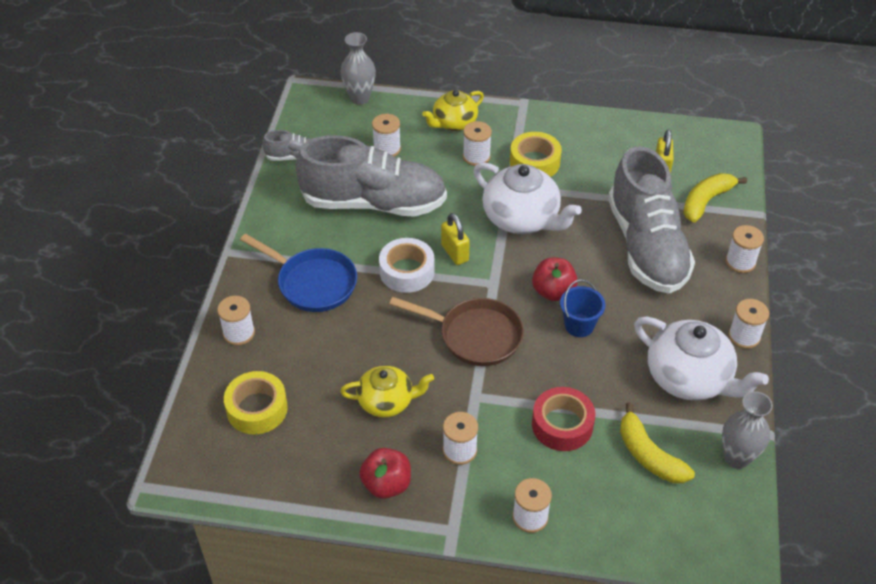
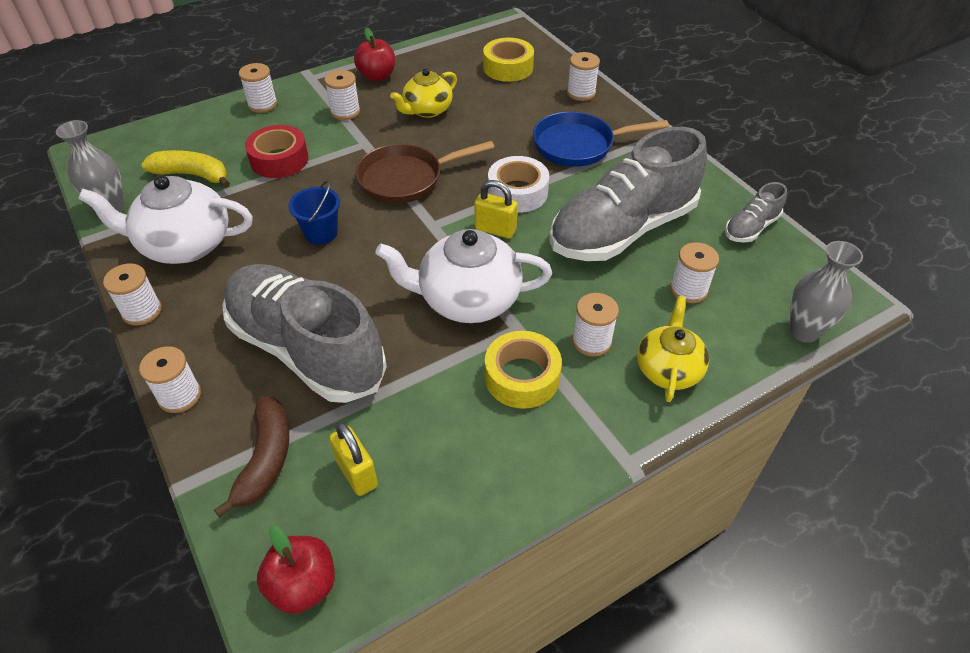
camera: 140 degrees right, 0 degrees up
(553, 291) = (370, 248): red apple -> red apple (303, 585)
(706, 201) = (265, 459): yellow banana -> brown banana

